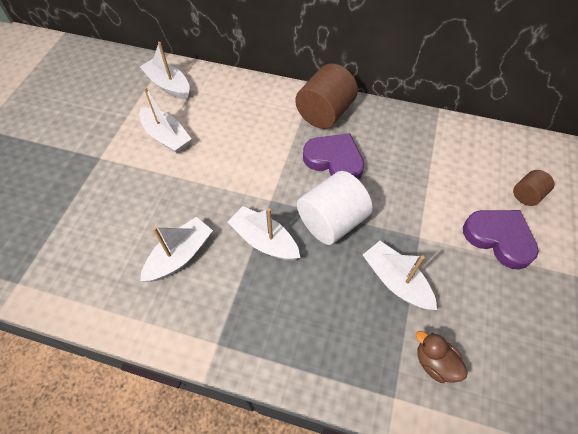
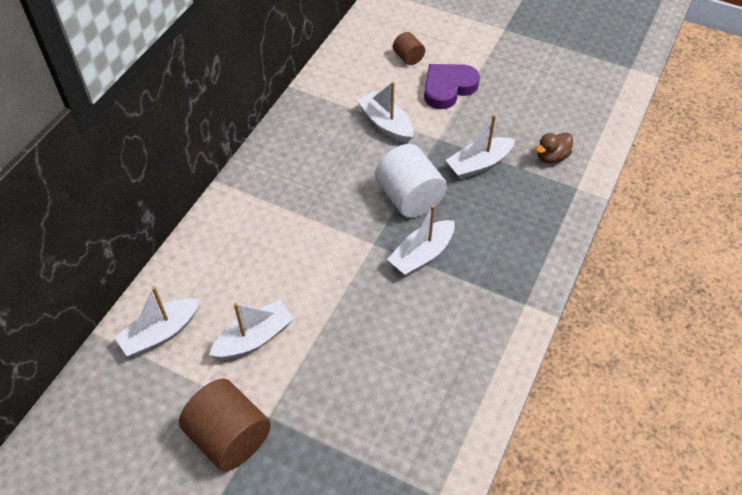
camera: 80 degrees left, 5 degrees down
(180, 255) = (427, 330): white boat -> white boat (386, 124)
(324, 113) = (265, 179): brown cylinder -> brown cylinder (229, 437)
(334, 160) = (335, 182): purple heart -> none

